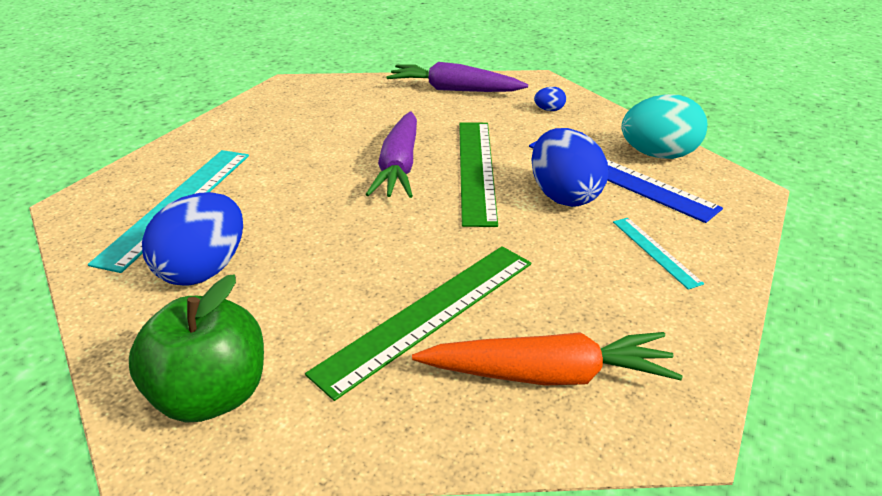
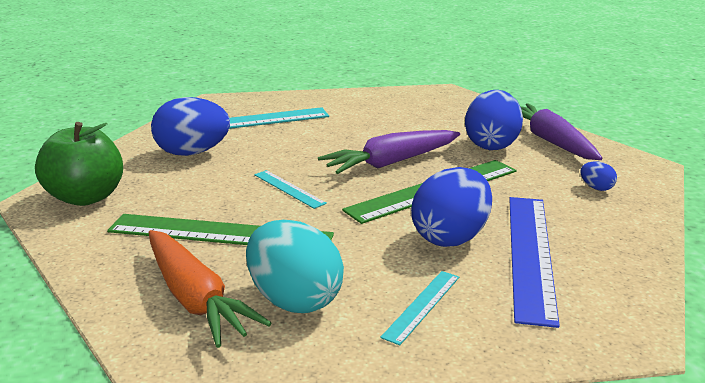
camera: 55 degrees right, 10 degrees down
(381, 238) = (289, 189): none -> turquoise ruler
(428, 113) = (491, 145): none -> blue egg
(658, 155) = (610, 264): turquoise egg -> turquoise egg (294, 300)

